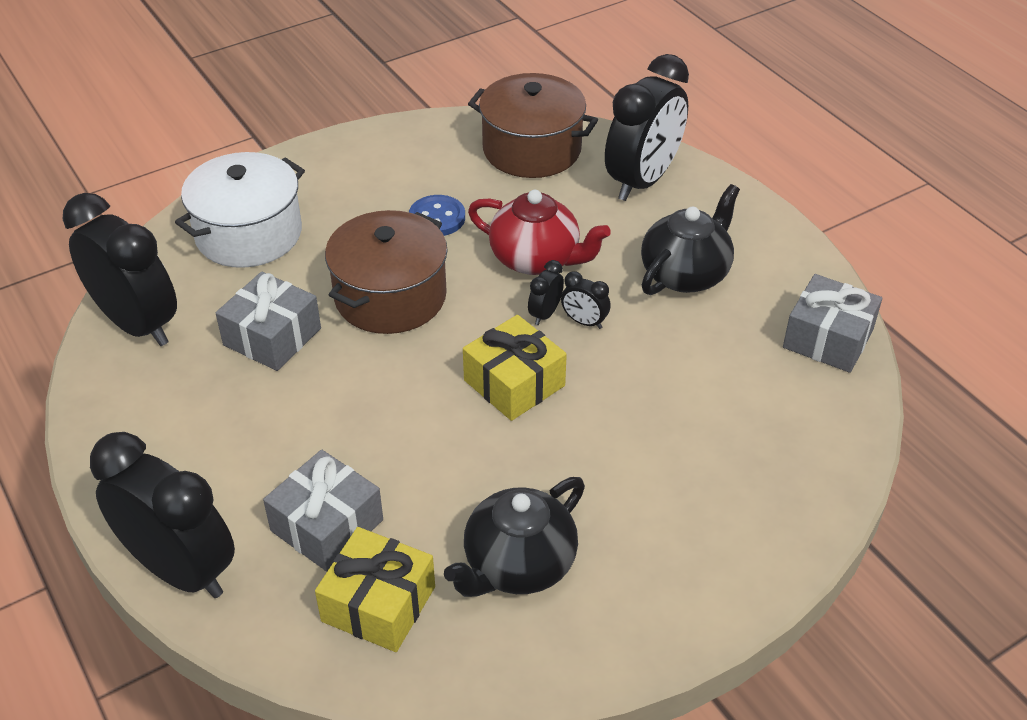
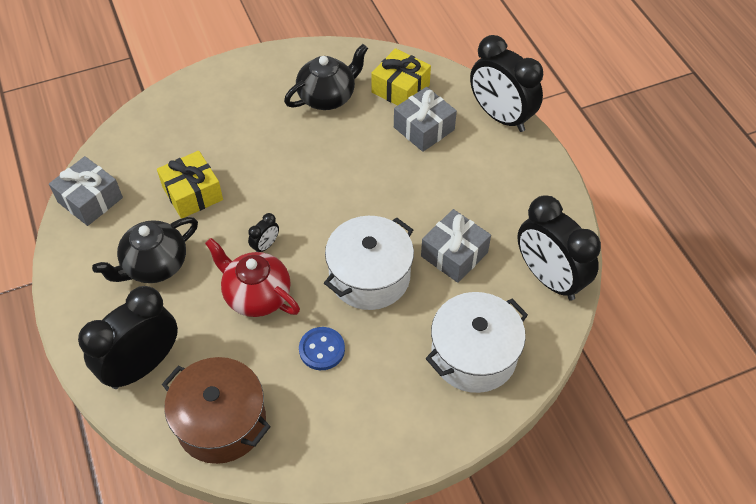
camera: 170 degrees left, 10 degrees up
(390, 296) = (369, 276): brown pot -> white pot
(514, 383) = (301, 197): yellow gift -> yellow gift (192, 193)
(584, 322) = (241, 235): black clock -> none

